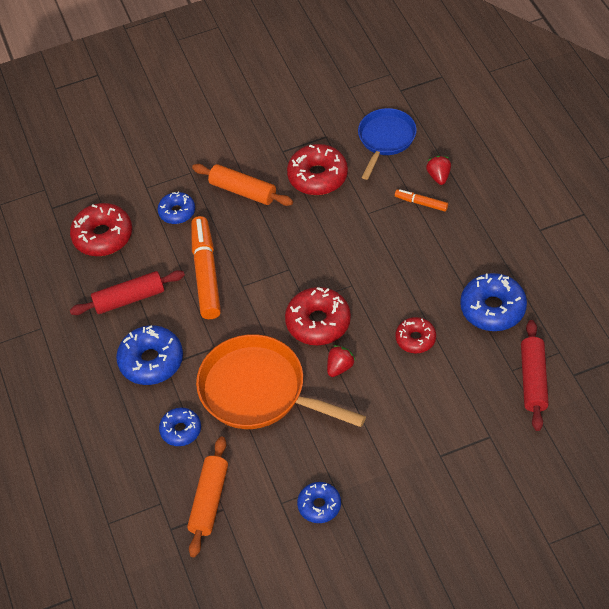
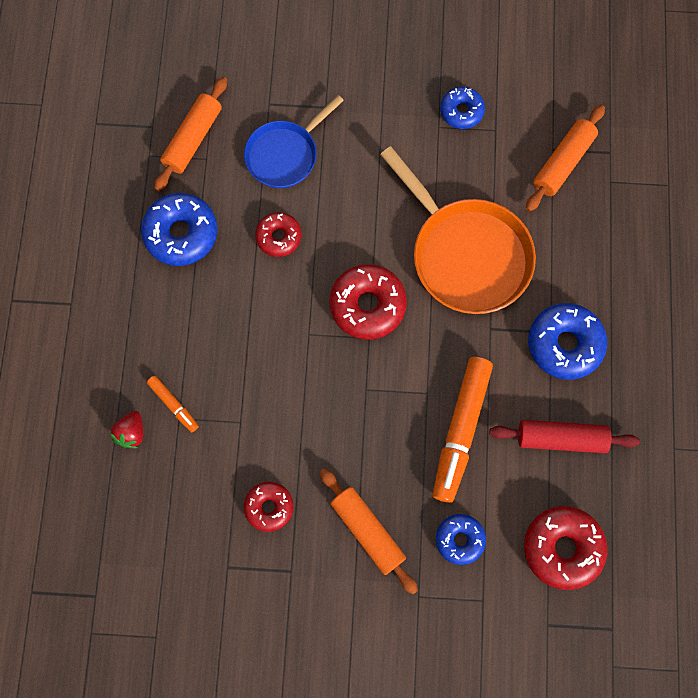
camera: 160 degrees left, 20 degrees up
(181, 430) = (563, 248): blue donut -> none
(317, 176) = (269, 507): red donut -> red donut, size x0.61
(340, 367) = (371, 242): red strawberry -> none
(385, 139) = (159, 522): blue pan -> blue pan (285, 154)
(533, 380) = (193, 139): red rolling pin -> orange rolling pin

